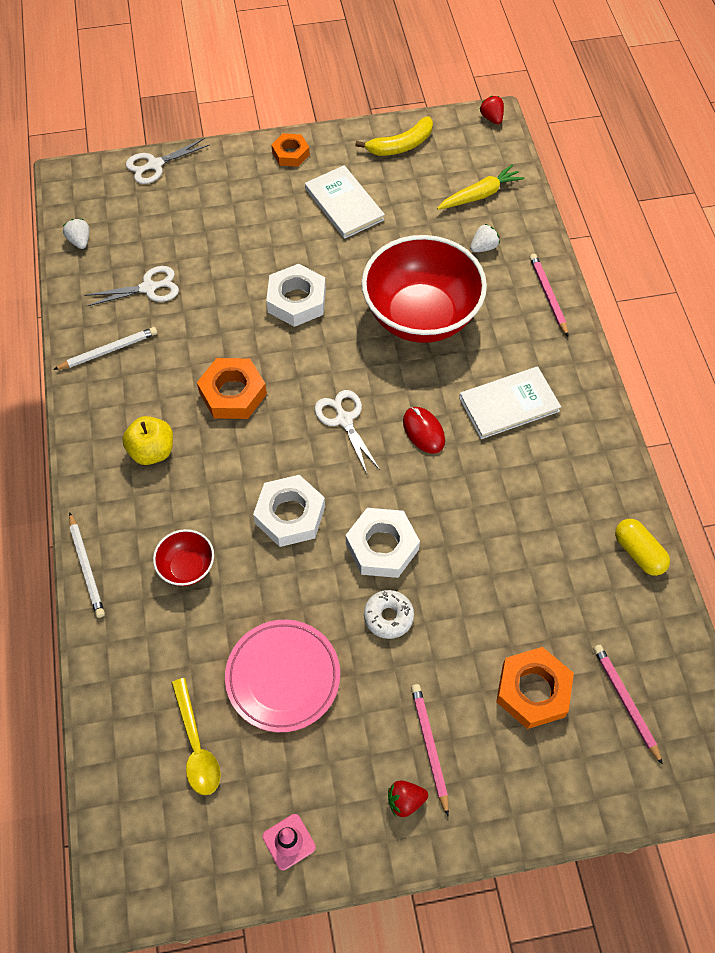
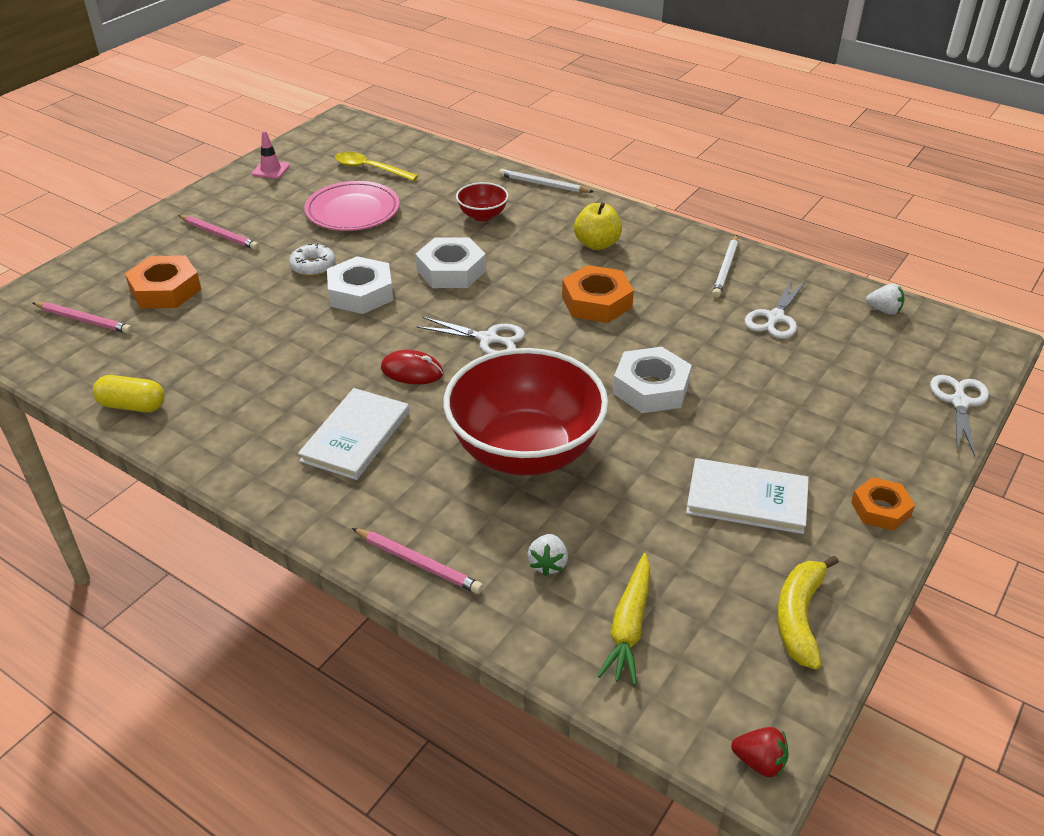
camera: 135 degrees right, 20 degrees down
(405, 800) = (214, 211): red strawberry -> none

